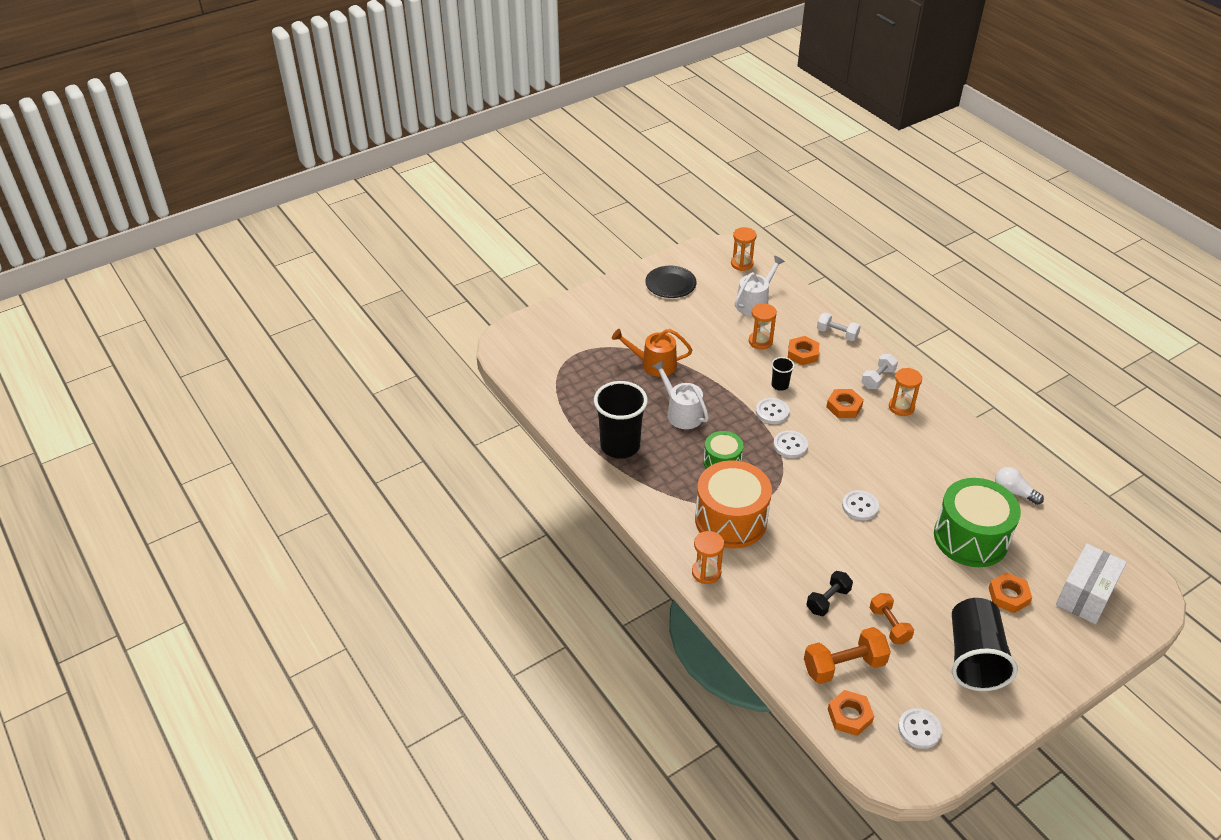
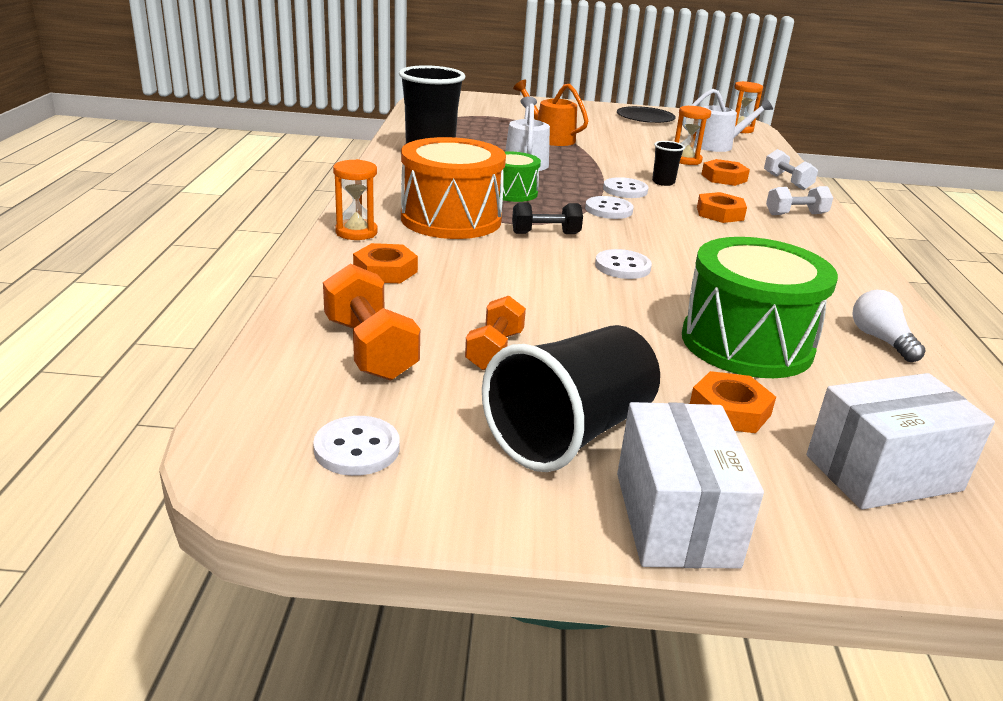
camera: 35 degrees right, 15 degrees down
(828, 600) = (452, 301): black dumbbell -> black dumbbell (545, 234)
(844, 666) = (370, 349): orange dumbbell -> orange dumbbell turned 45 degrees clockwise
(849, 716) = (291, 386): orange nut -> orange nut (385, 270)
(901, 407) = (798, 236): orange hourglass -> none
(1050, 677) = (675, 518): none -> white box

